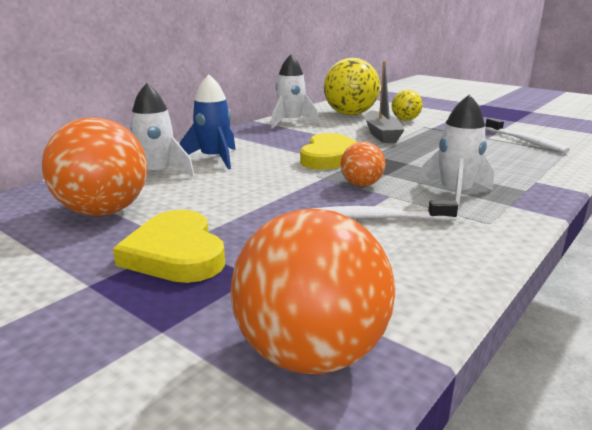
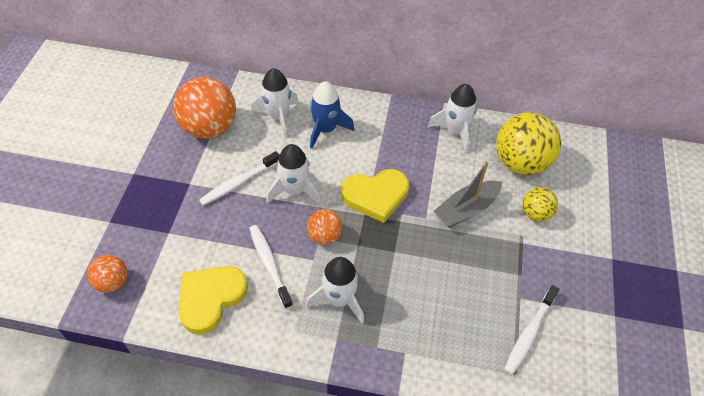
camera: 60 degrees right, 30 degrees up
(176, 253) = (176, 188): yellow heart -> yellow heart (211, 298)
(226, 211) = (239, 182): none -> white toothbrush
(280, 186) = (294, 190): none -> white rocket
(311, 353) = (112, 282): orange ball -> orange ball, size x0.53

